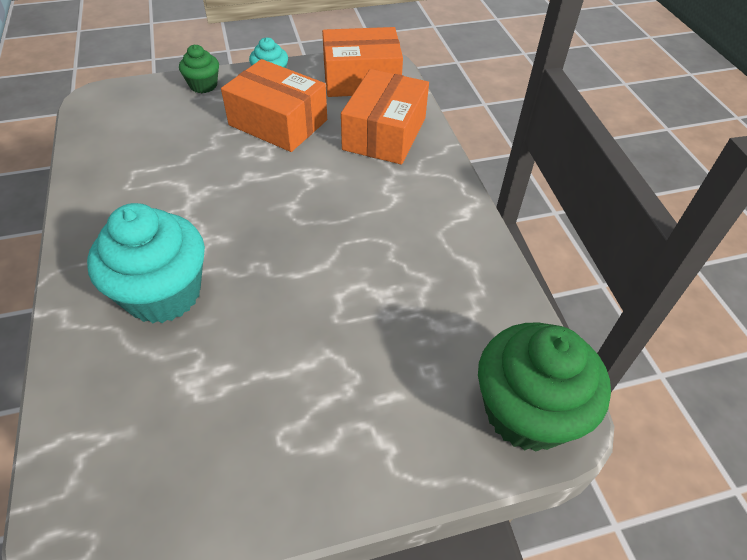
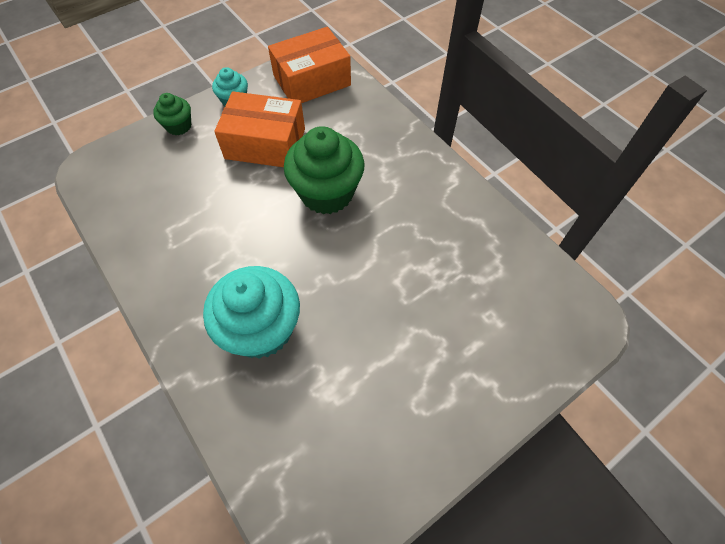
camera: 20 degrees left, 10 degrees up
(384, 134) = (357, 127): orange box -> none
(526, 411) = (567, 321): green cupcake -> green cupcake (327, 193)

